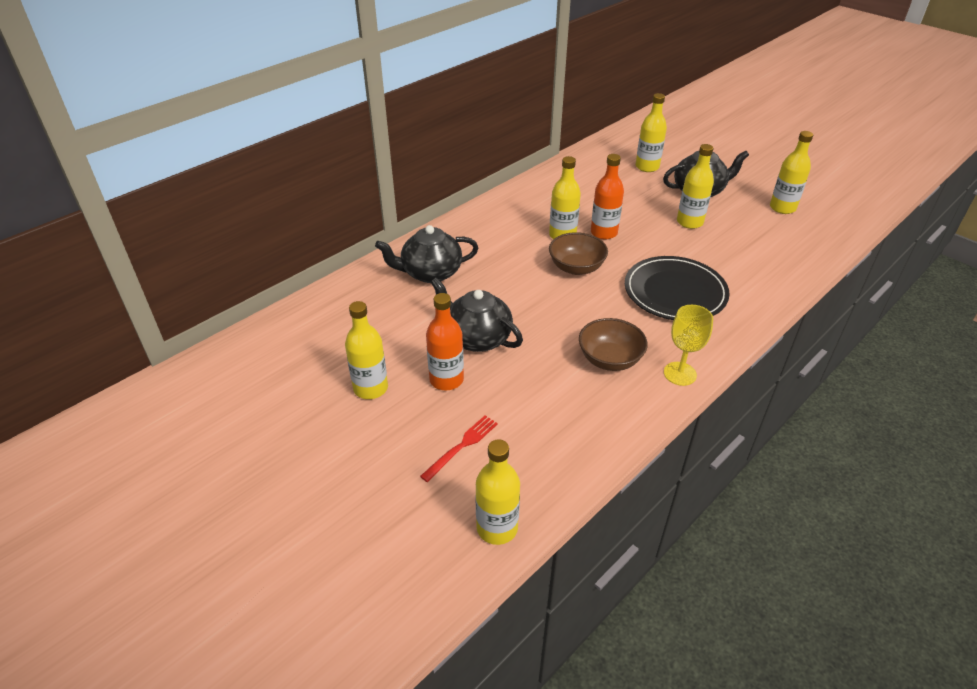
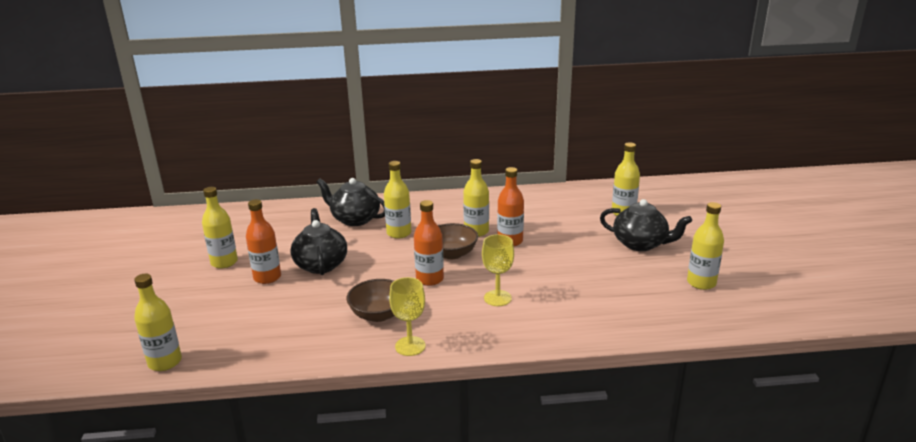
camera: 40 degrees right, 15 degrees down
(462, 446) = (218, 314): red fork -> none
(597, 302) = (429, 279): none -> orange bottle
(675, 292) = (497, 298): black plate -> yellow goblet
(689, 222) = (593, 260): yellow bottle -> yellow bottle (399, 233)

